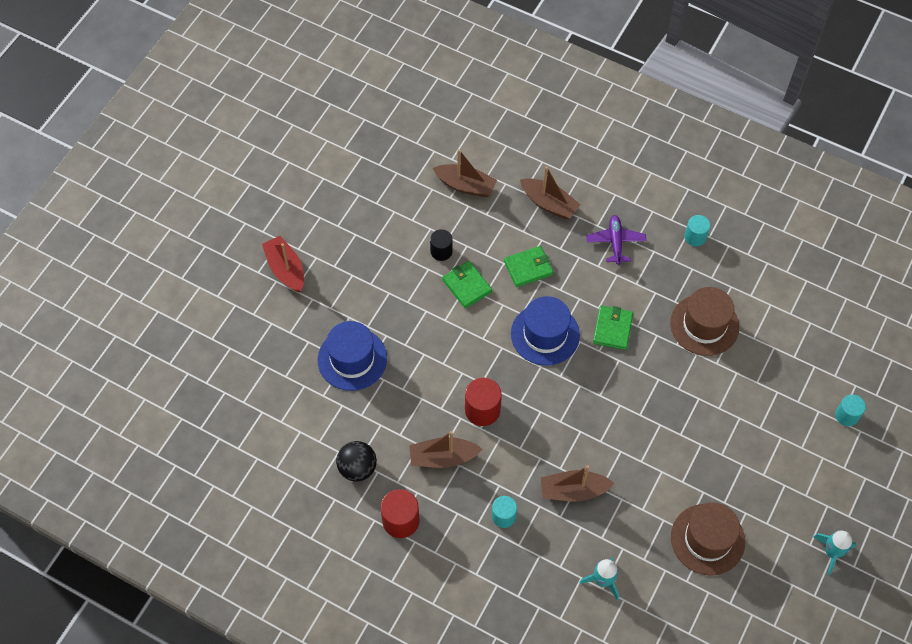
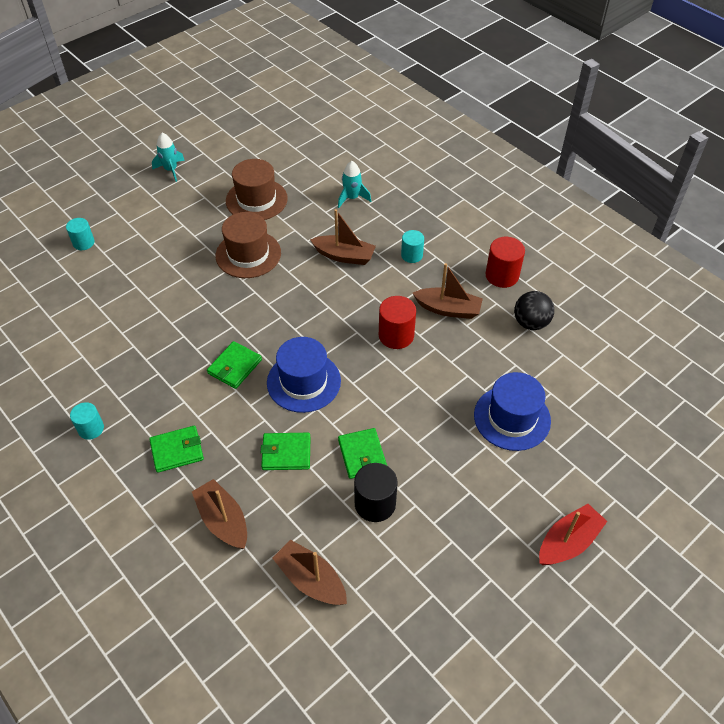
camera: 160 degrees left, 10 degrees down
(286, 269) = (568, 542): red boat -> red boat turned 120 degrees counterclockwise
(441, 251) = (375, 503): black cylinder -> black cylinder, size x1.51
(615, 242) = (177, 450): purple plane -> green wallet
(704, 325) = (146, 344): brown hat -> brown hat (248, 254)

